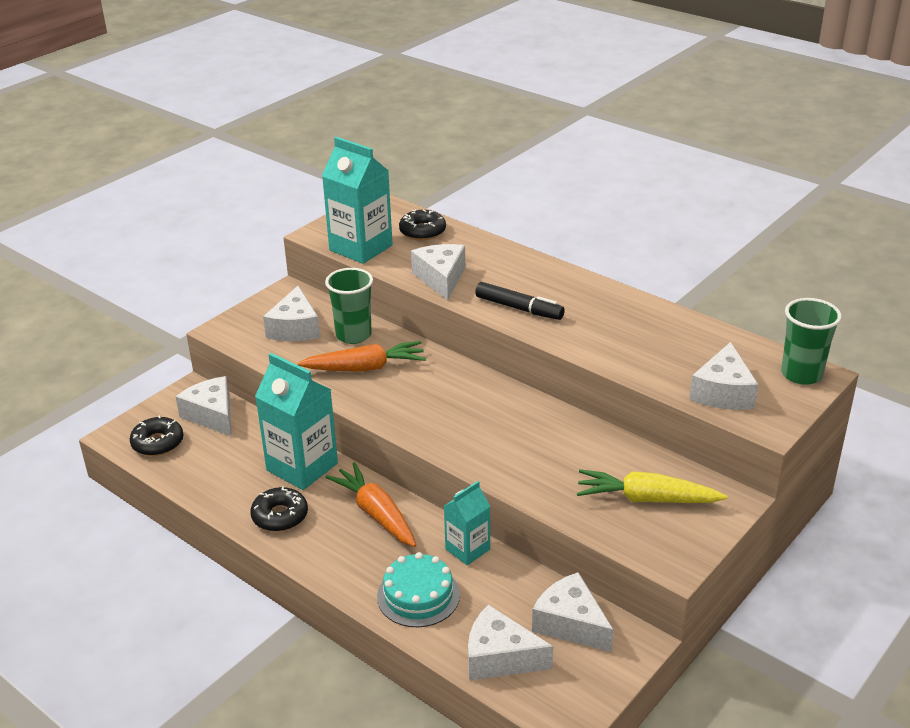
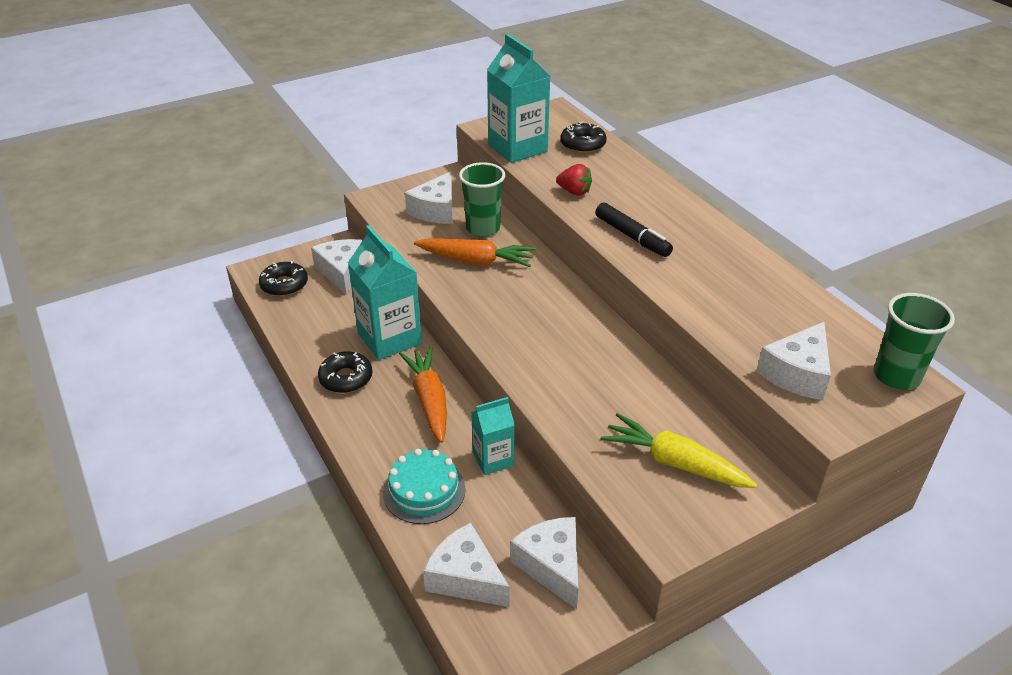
camera: 20 degrees right, 5 degrees up
(441, 278) = (574, 192): white cheese -> red strawberry

